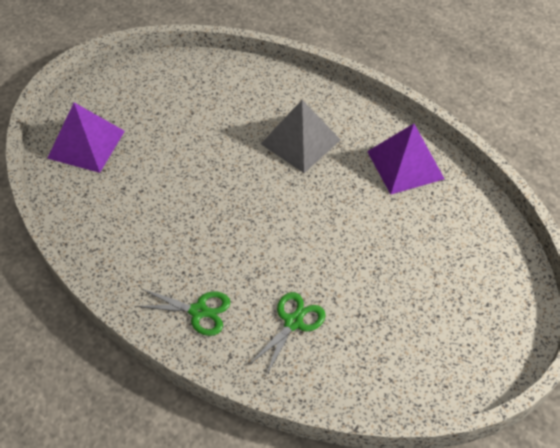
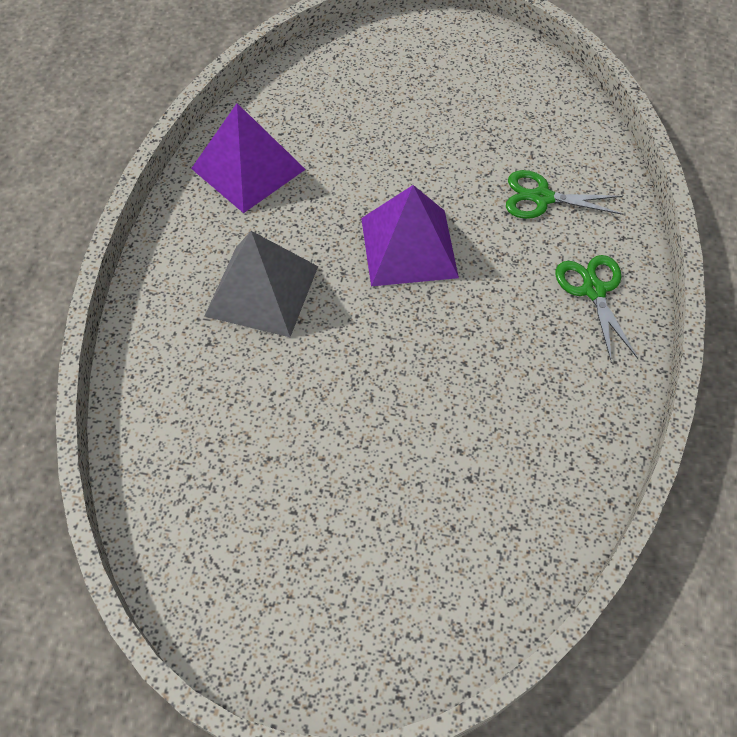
camera: 115 degrees left, 5 degrees up
(86, 144) = (418, 587): purple pyramid -> purple pyramid (409, 247)

